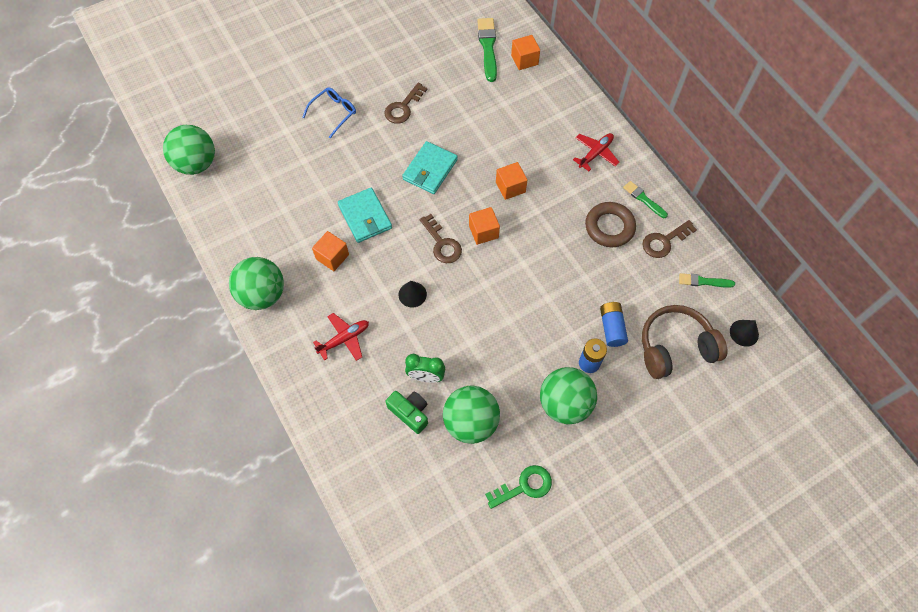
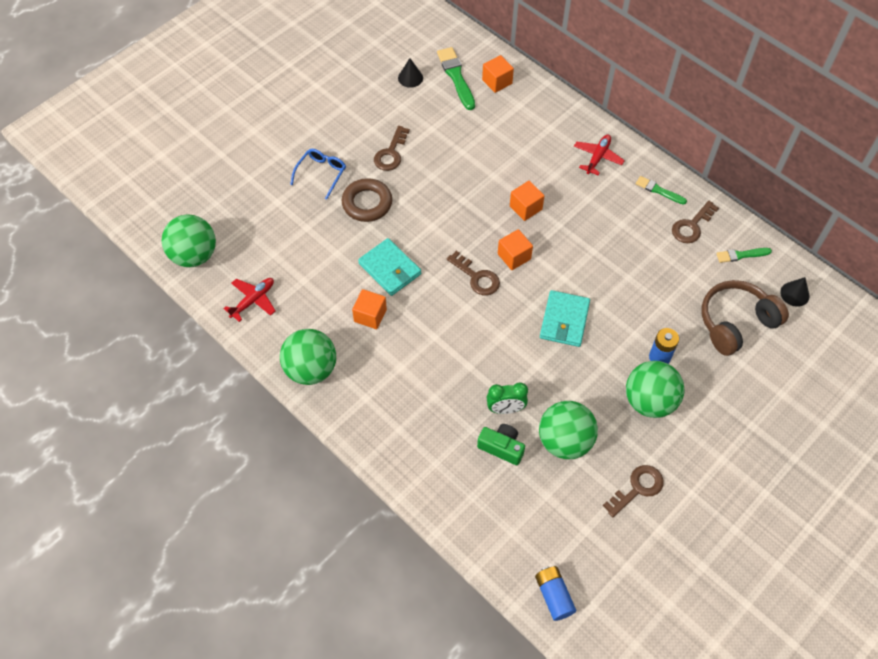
camera: 15 degrees left, 5 degrees down
(344, 339) = (411, 392): red plane -> red plane (253, 300)
(412, 294) = (464, 333): black cone -> black cone (410, 78)
(430, 169) = (439, 208): turquoise wallet -> turquoise wallet (564, 320)
(524, 486) = (638, 488): green key -> brown key
(609, 227) = (635, 224): brown ring -> brown ring (367, 203)
(612, 328) = (670, 319): blue battery -> blue battery (554, 596)

